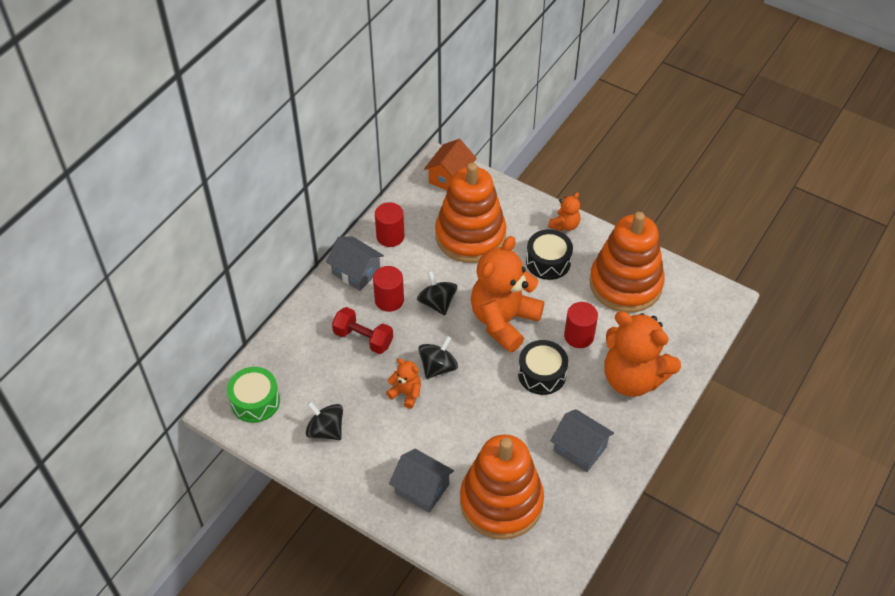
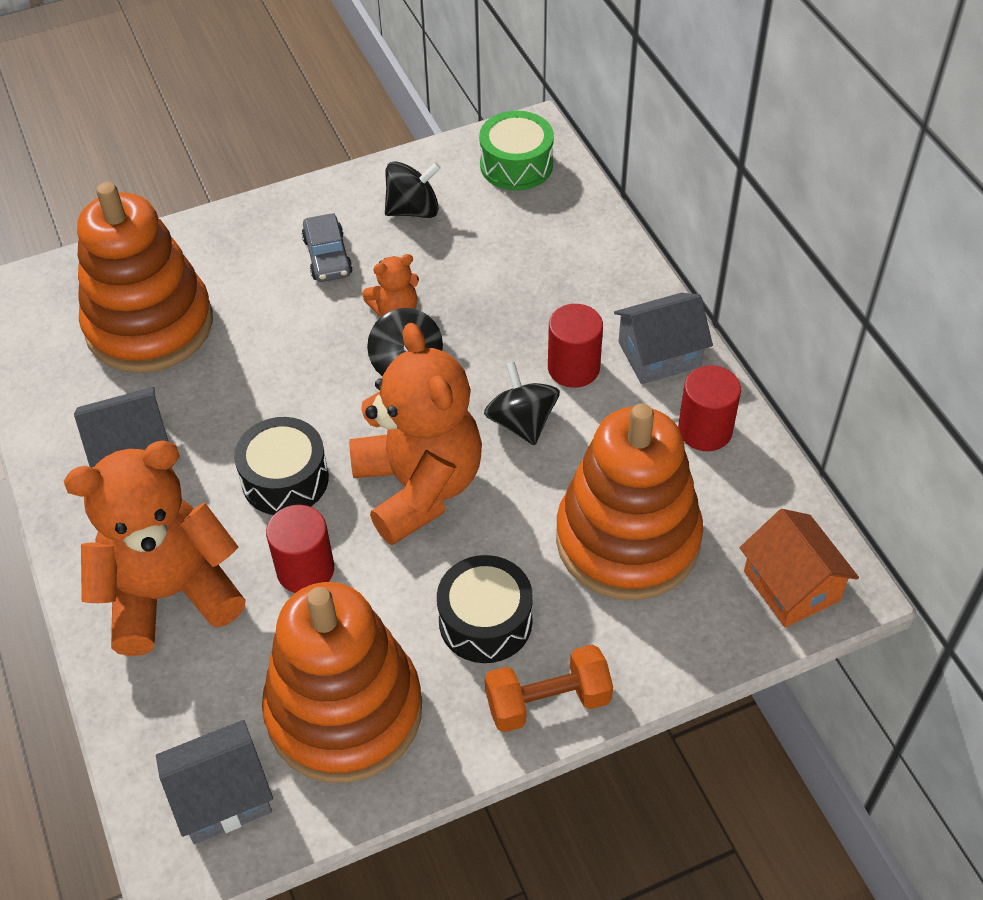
camera: 125 degrees right, 0 degrees up
(363, 338) = (527, 308): red dumbbell -> none
(390, 449) = (327, 256): none -> grey car
(422, 488) = (245, 260): grey house -> grey house (222, 796)
(437, 303) = (522, 422): black spinning top -> black spinning top turned 120 degrees counterclockwise
(564, 225) = (548, 702): orange teddy bear -> orange dumbbell

